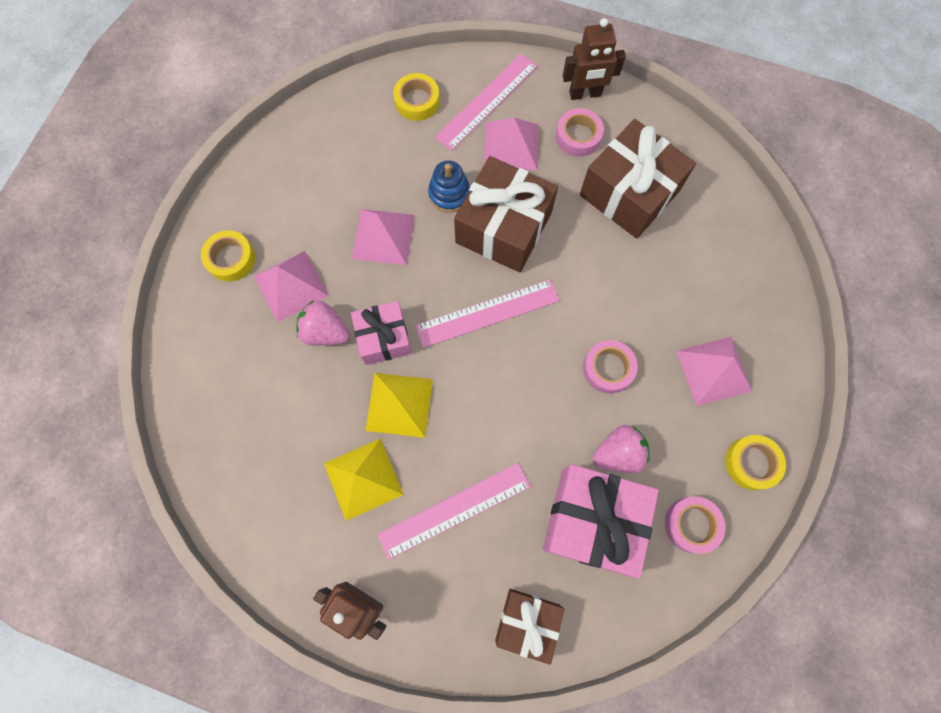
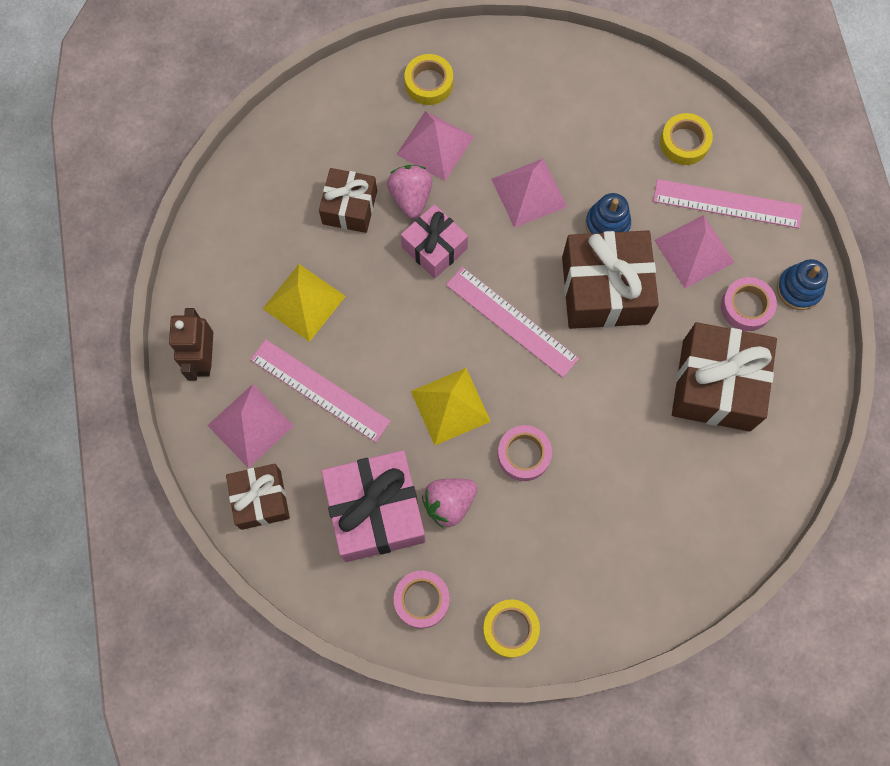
camera: 60 degrees right, 0 degrees up
(300, 388) = (350, 207): none -> brown gift
(399, 404) = (383, 294): yellow pyramid -> yellow pyramid (450, 406)
(585, 94) = (799, 289): brown robot -> blue stacking toy
(618, 453) = (449, 503): pink strawberry -> pink strawberry turned 105 degrees clockwise
(713, 370) = (580, 552): pink pyramid -> pink pyramid (250, 425)

